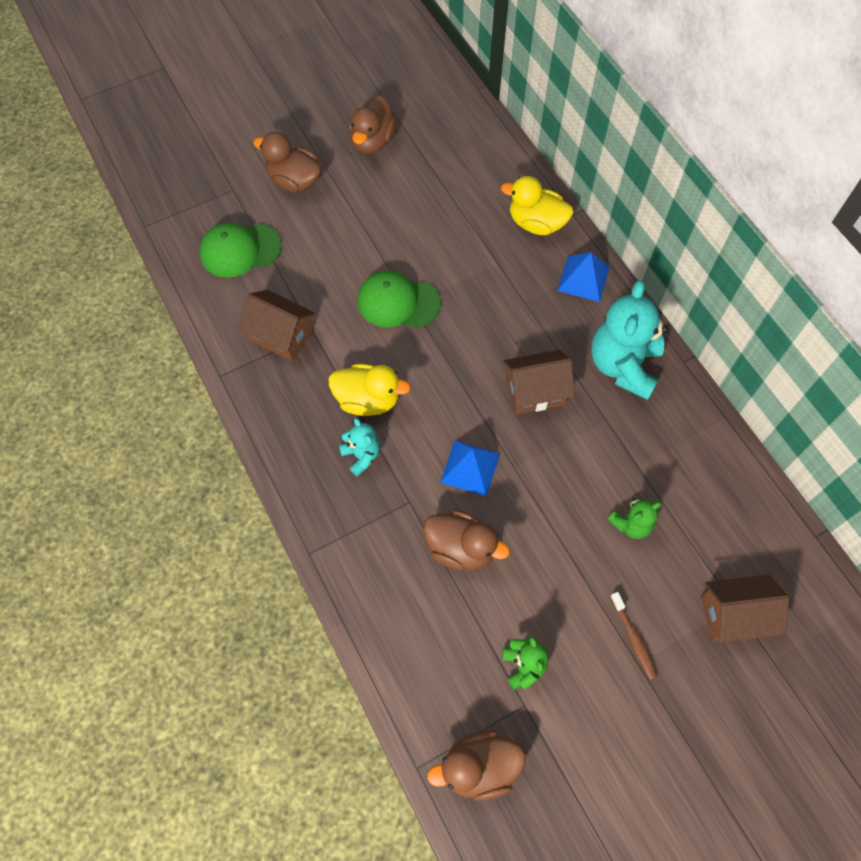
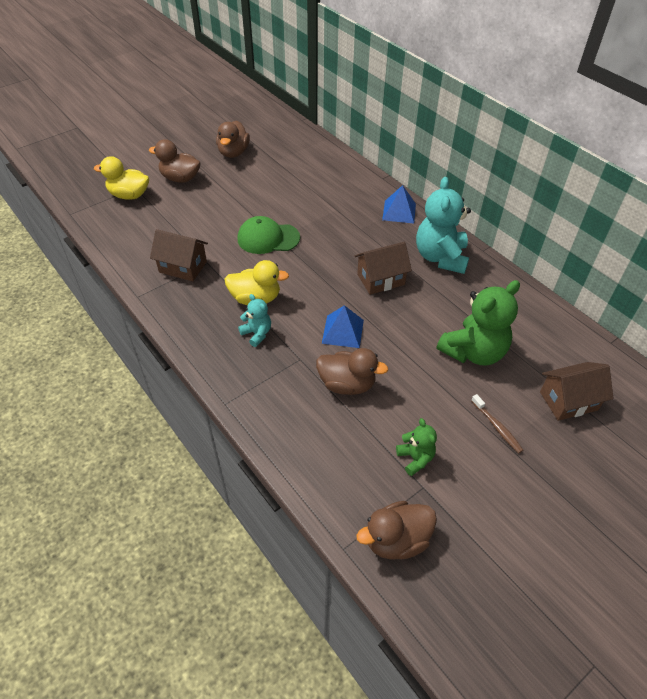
camera: 10 degrees left, 15 degrees down
(240, 250) = (144, 220): green cap -> none
(536, 223) = (358, 185): yellow duck -> yellow duck (129, 195)
(631, 524) = (473, 352): green teddy bear -> green teddy bear, size x2.00

